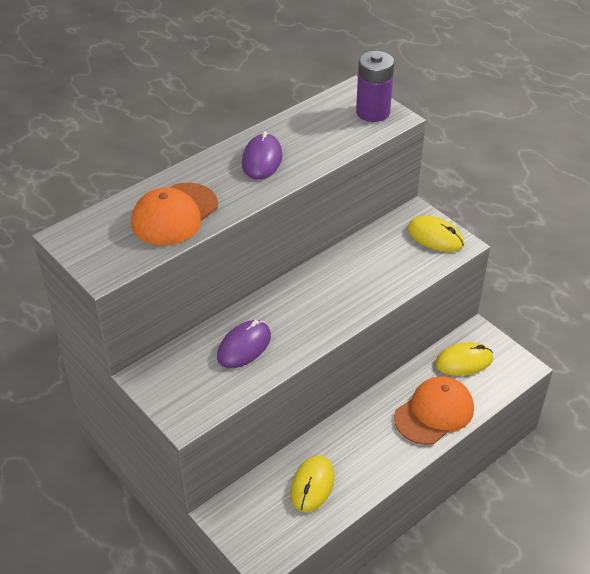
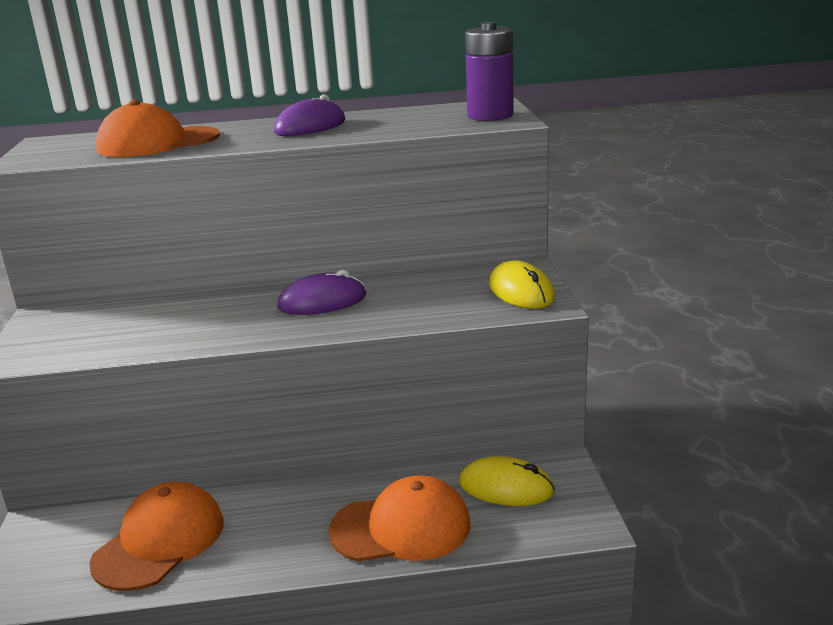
camera: 35 degrees right, 20 degrees down
(244, 346) = (166, 321): purple mouse -> purple mouse (322, 302)
(312, 485) = (160, 541): yellow mouse -> orange cap

